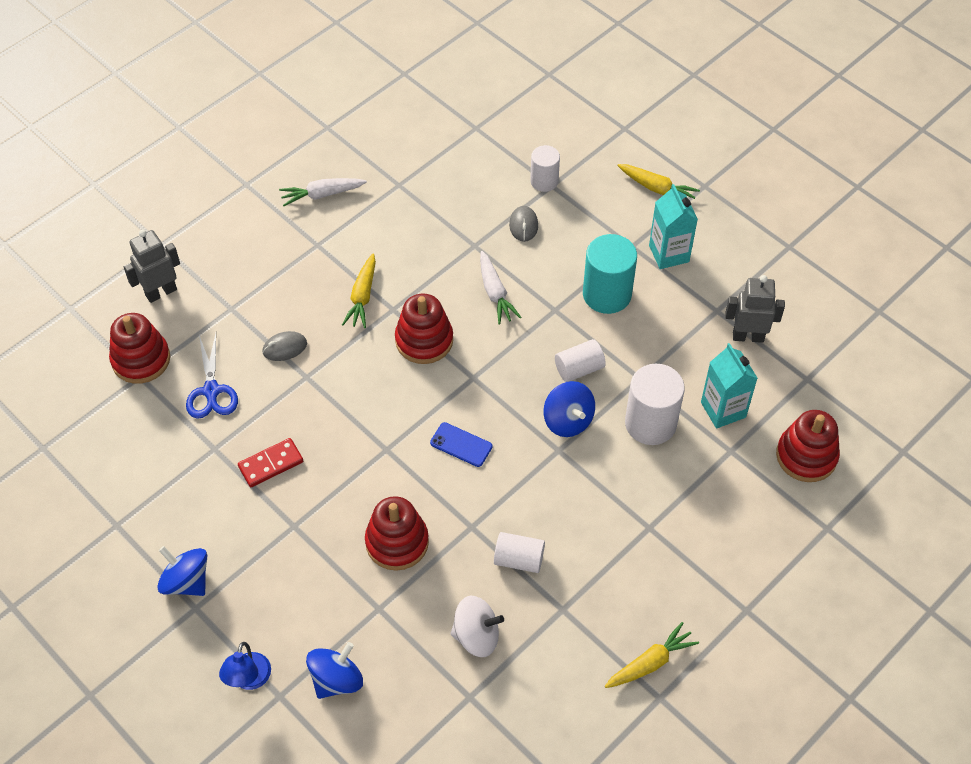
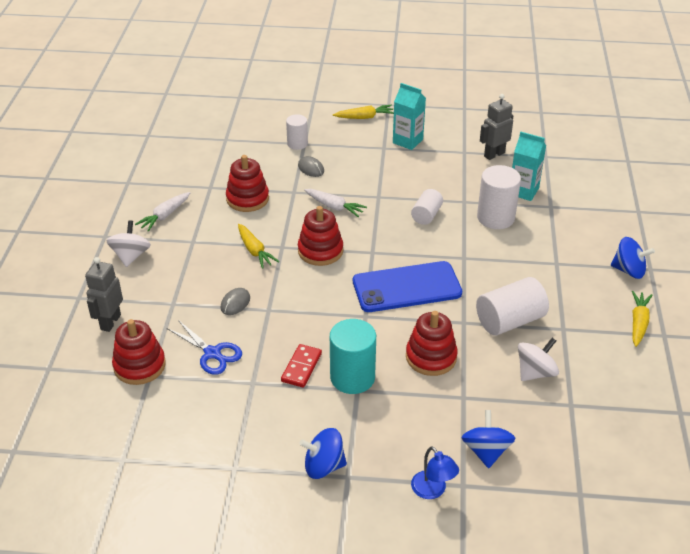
camera: 40 degrees left, 15 degrees down
(247, 225) = (131, 256): none -> white spinning top
(461, 445) = (406, 287): blue phone -> blue phone, size x2.26
(519, 559) = (509, 321): white cylinder -> white cylinder, size x1.66
(568, 420) = (451, 241): blue spinning top -> blue spinning top (628, 270)
(607, 294) = (398, 175): turquoise cylinder -> turquoise cylinder (352, 377)
(806, 456) = (588, 187): red stacking toy -> red stacking toy (247, 199)

